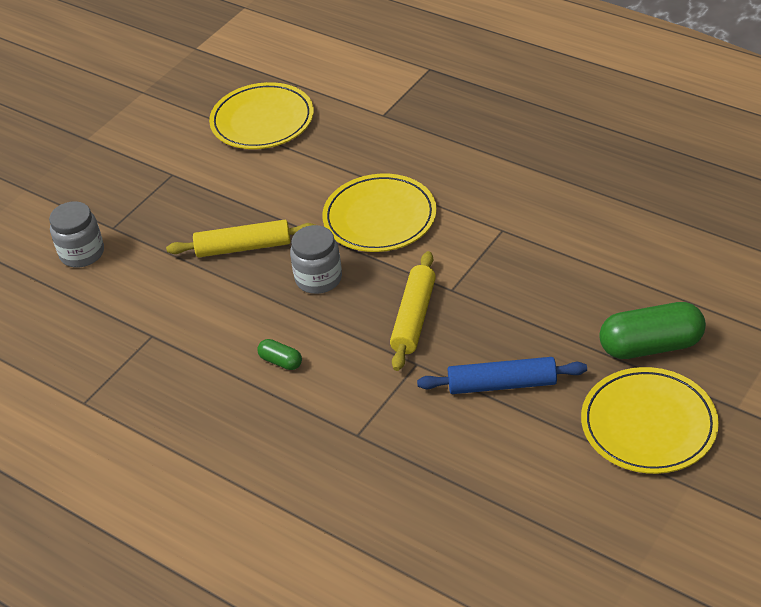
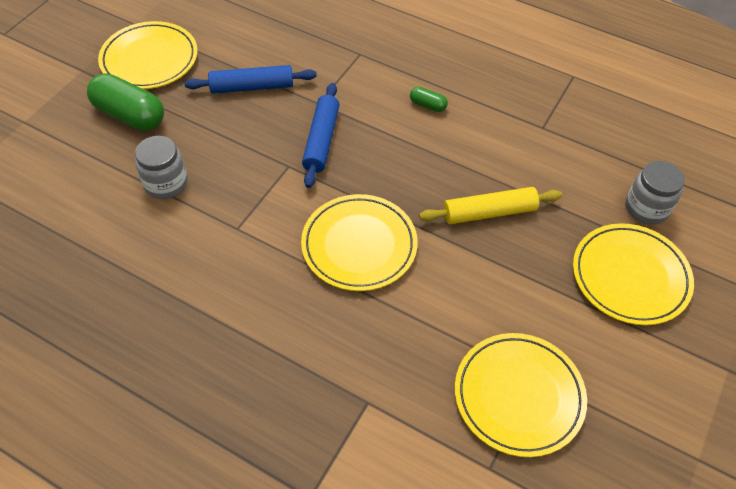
camera: 170 degrees right, 10 degrees up
(131, 197) = (630, 276): none -> yellow plate
(318, 279) = (410, 178): grey jar -> grey jar (166, 183)
(413, 318) = (321, 140): yellow rolling pin -> blue rolling pin
(650, 346) = (130, 115): green capsule -> green capsule turned 45 degrees clockwise

